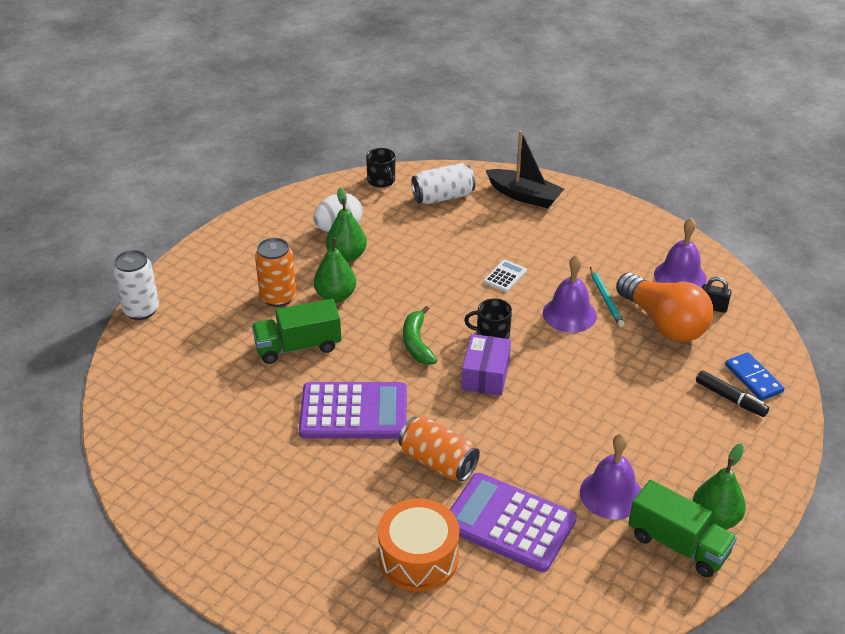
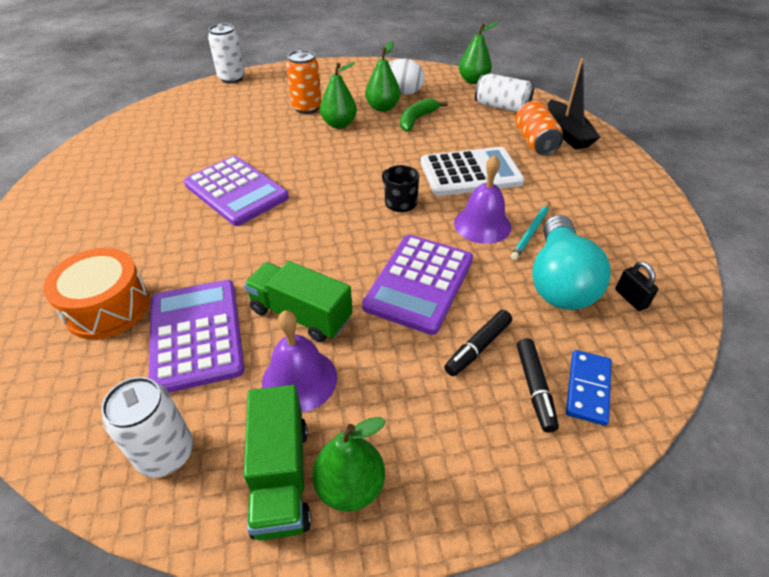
camera: 45 degrees right, 5 degrees up
(298, 346) = (271, 138): green truck -> green truck (301, 314)
(381, 181) = (473, 81): black mug -> green pear
(417, 343) = (341, 177): green banana -> green banana (417, 119)
(438, 462) = (227, 256): orange can -> orange can (535, 142)
(486, 375) = (352, 224): purple box -> none
(505, 276) = (470, 173): white calculator -> white calculator, size x2.26
(590, 384) = (419, 283): none -> purple calculator
(605, 589) = (166, 454): none -> white can
(664, 323) = (559, 281): orange light bulb -> turquoise light bulb
(675, 399) = (478, 347): none -> black marker
(680, 276) = (631, 255): purple bell -> none

